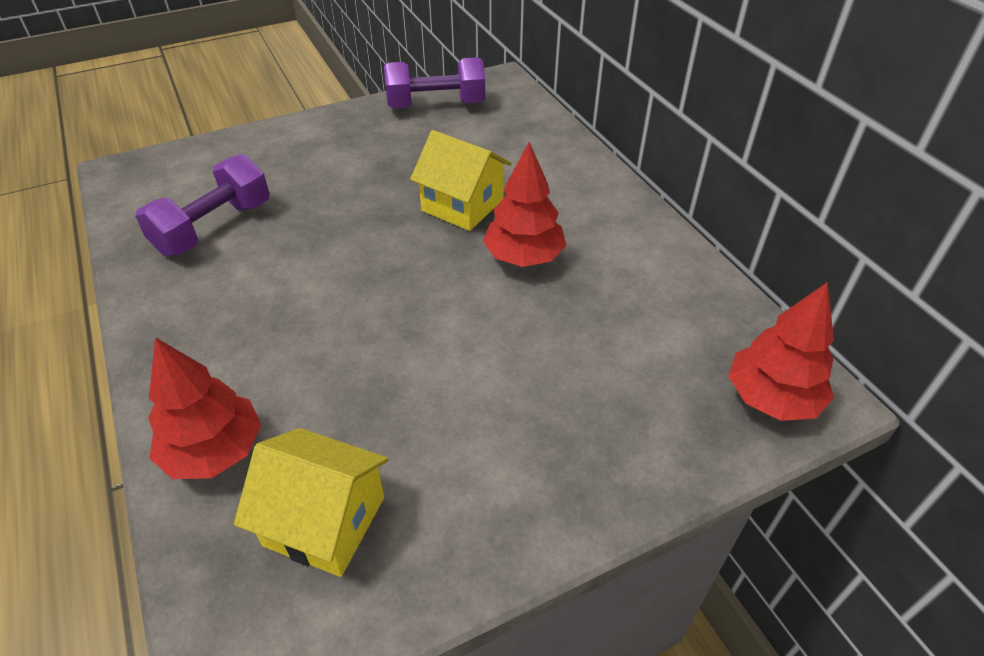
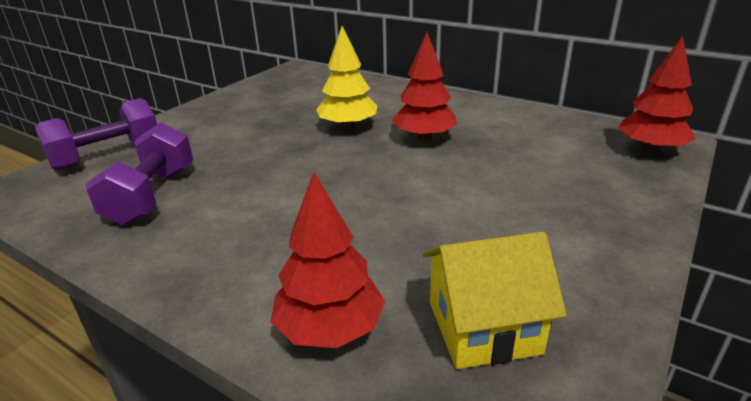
camera: 30 degrees left, 15 degrees down
(436, 105) = (263, 88): purple dumbbell -> purple dumbbell (108, 156)
(462, 205) = (348, 127): yellow house -> yellow tree

